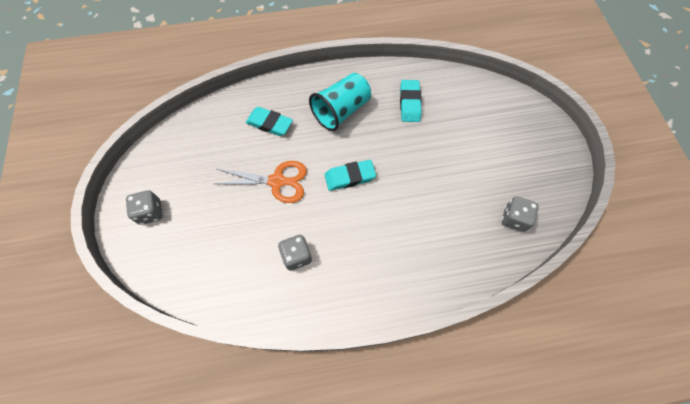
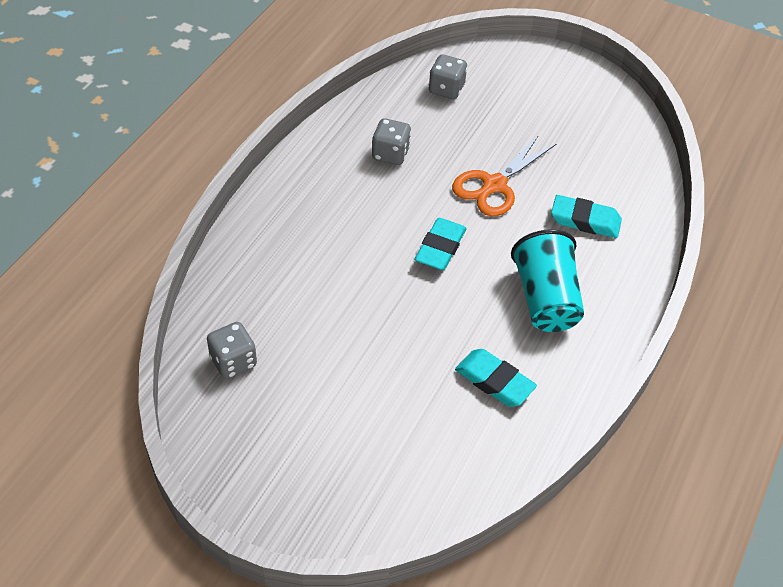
camera: 125 degrees right, 15 degrees down
(150, 212) = (546, 80): grey dice -> grey dice (446, 89)
(269, 123) = (585, 221): turquoise eraser -> turquoise eraser turned 45 degrees clockwise

